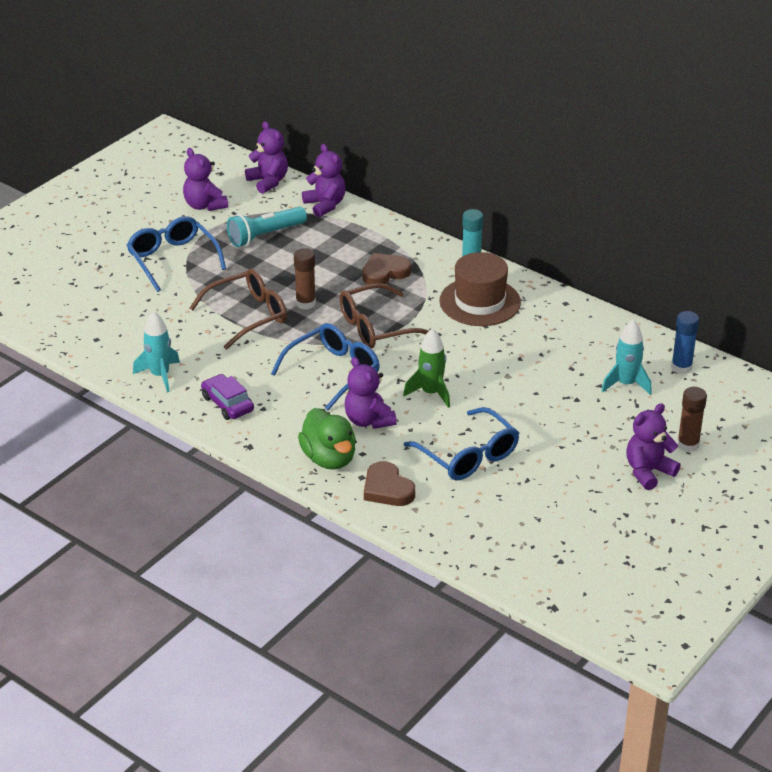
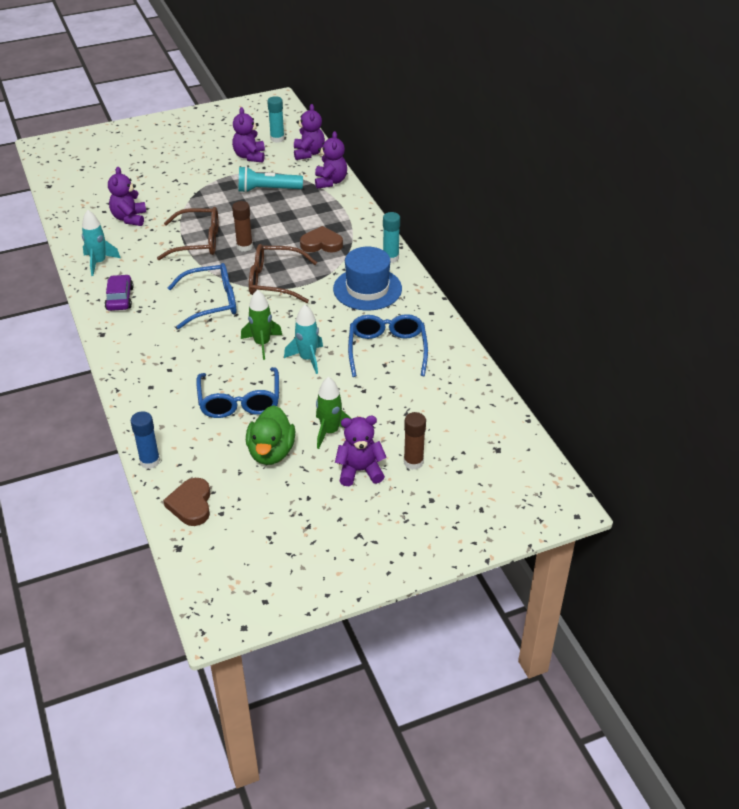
camera: 30 degrees right, 5 degrees up
(172, 259) = (190, 186): blue glasses -> blue glasses (387, 350)
(215, 176) = (277, 139): none -> turquoise glue stick
(329, 458) = (143, 364): green duck -> green duck (271, 452)
(368, 420) = (198, 347): purple teddy bear -> purple teddy bear (129, 218)
(387, 489) = (158, 403): brown heart -> brown heart (191, 504)
(480, 302) = (367, 289): brown hat -> blue hat
(585, 448) = (330, 432): none -> green rocket
(626, 384) = (414, 393): turquoise rocket -> turquoise rocket (307, 359)
(681, 367) = (471, 397): blue glue stick -> blue glue stick (150, 461)

